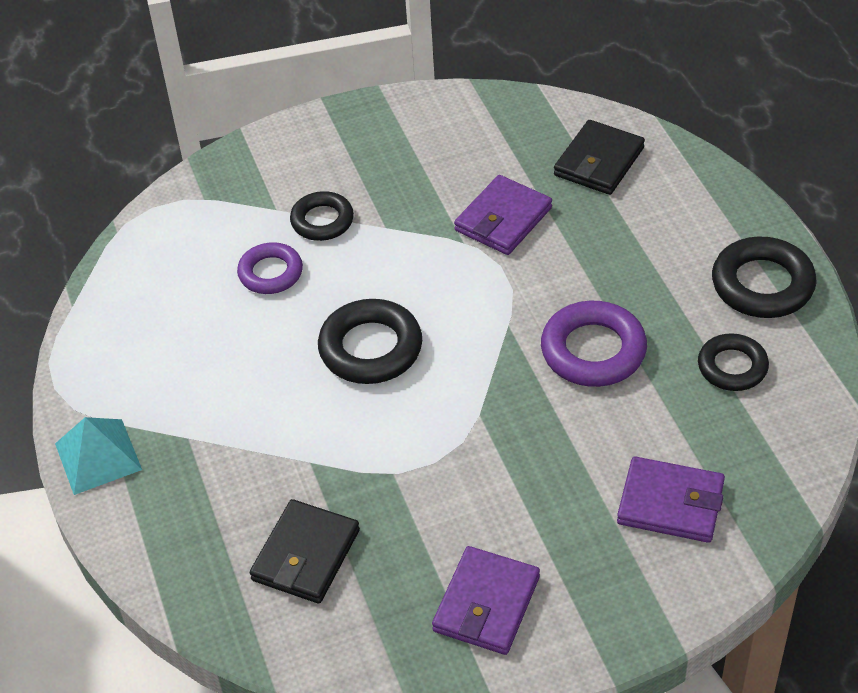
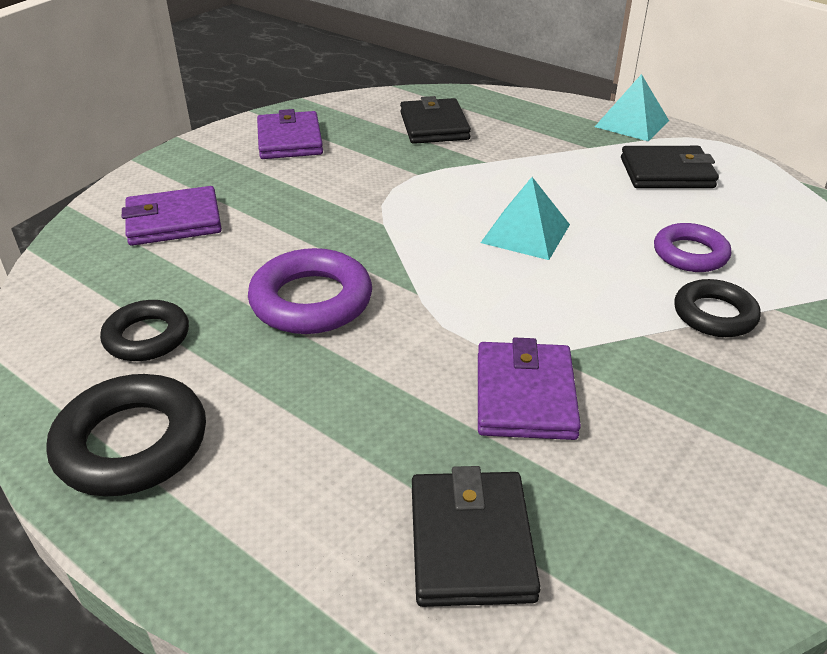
camera: 145 degrees right, 10 degrees down
(167, 366) = (666, 173): none -> black wallet
(370, 348) = (525, 233): black ring -> turquoise pyramid

